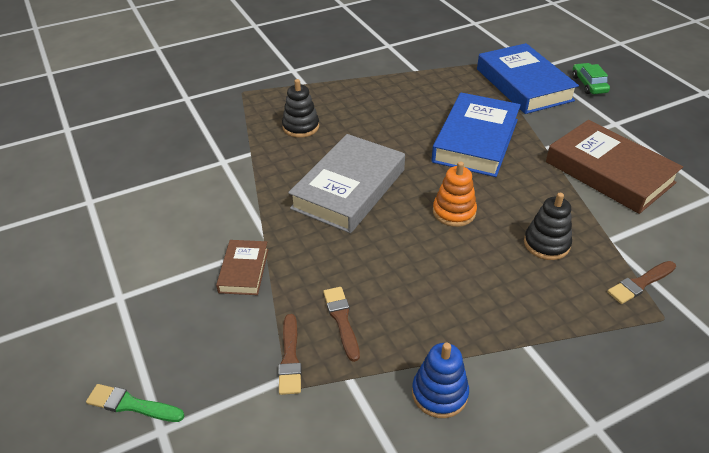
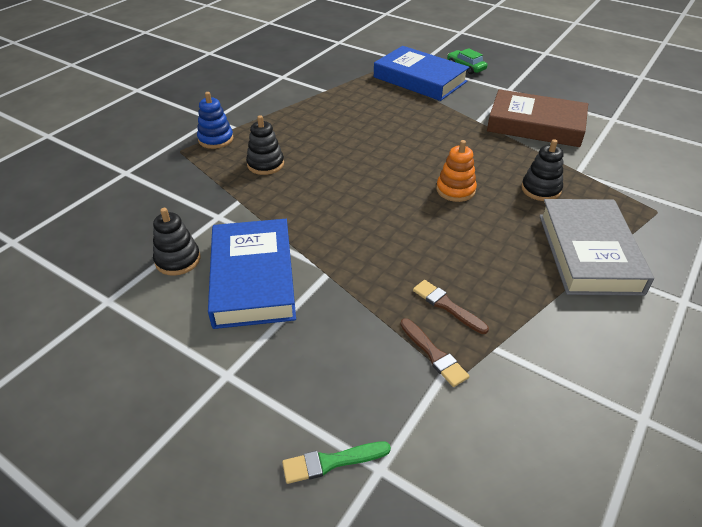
camera: 30 degrees left, 0 degrees up
(163, 187) = (178, 260): none -> black stacking toy
(244, 270) = (327, 301): brown book -> none
(348, 189) = (356, 201): grey book -> grey book (588, 253)
(439, 393) = (568, 327): blue stacking toy -> blue stacking toy (216, 139)
(476, 140) = (422, 131): blue book -> blue book (253, 278)
(640, 283) = (623, 194): brown brush -> none

